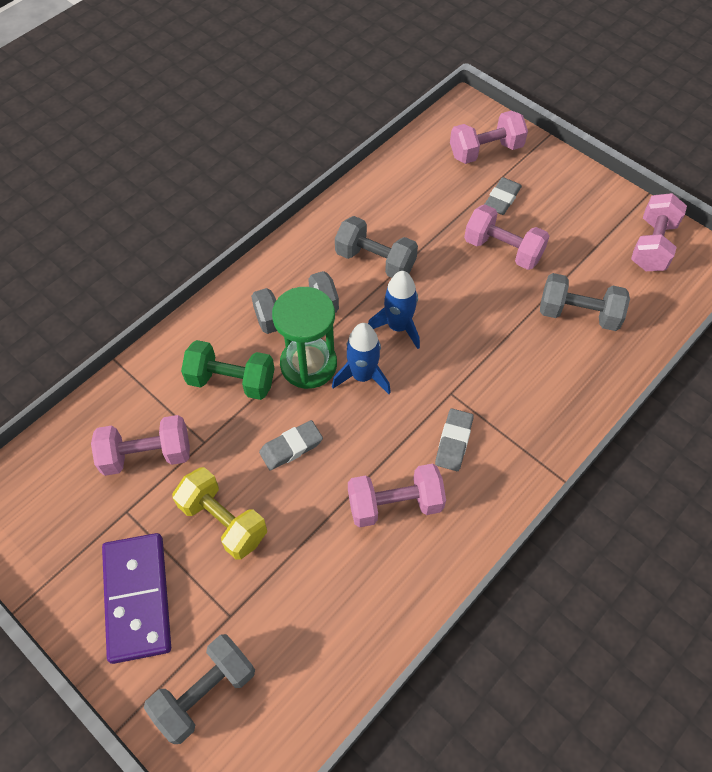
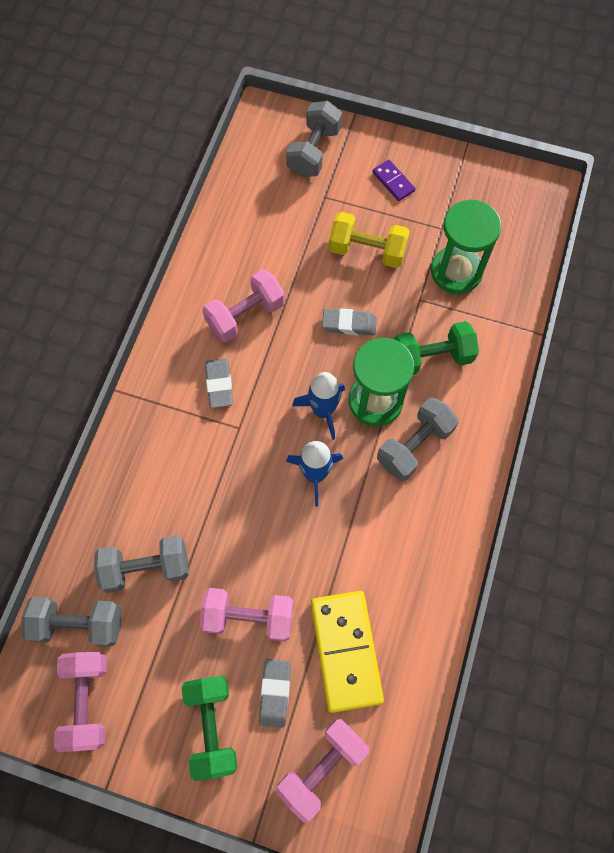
camera: 155 degrees right, 10 degrees up
(138, 598) = (393, 182): purple domino -> purple domino, size x0.49
(147, 455) = (456, 271): pink dumbbell -> green hourglass
(291, 447) = (349, 324): grey eraser -> grey eraser turned 60 degrees clockwise
(375, 261) = (373, 541): grey dumbbell -> grey dumbbell (78, 623)
(436, 203) = (345, 651): none -> yellow domino
(557, 198) = (212, 726): none -> green dumbbell

